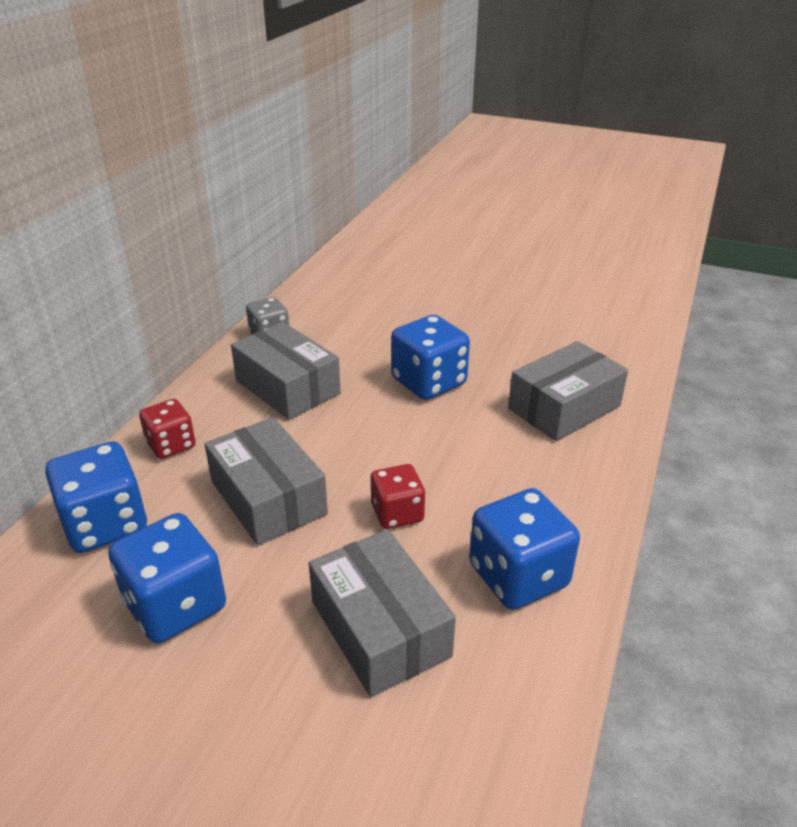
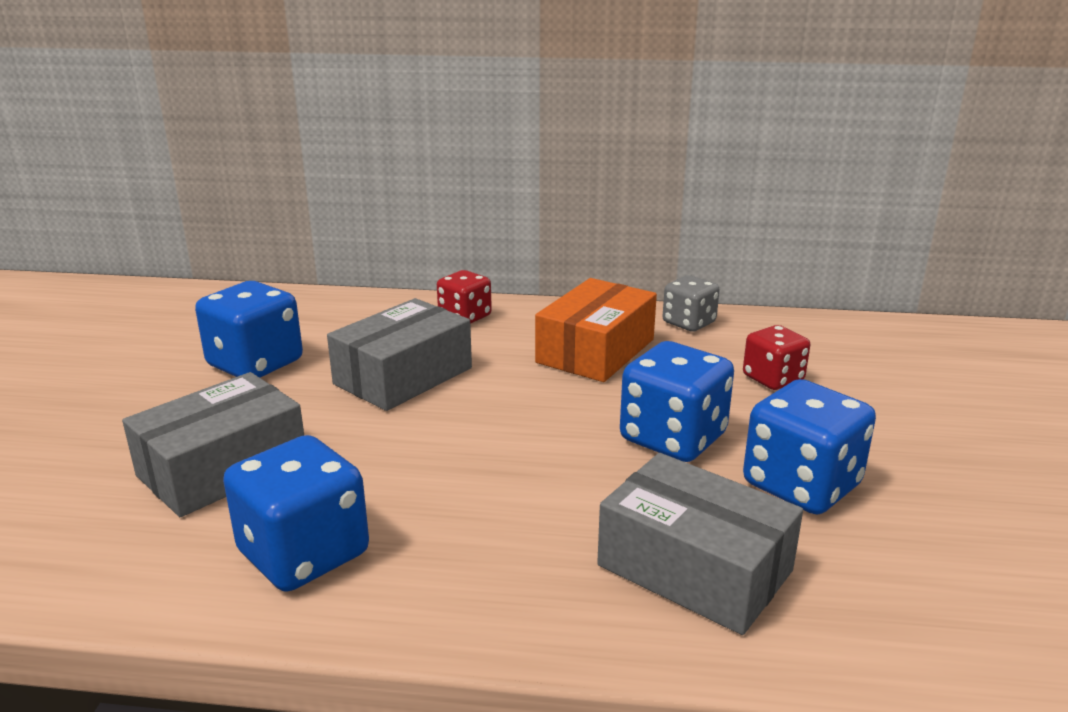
camera: 75 degrees right, 10 degrees down
(105, 524) = (349, 315): blue dice -> blue dice (801, 485)
(287, 387) = (596, 351): grey box -> orange box
(397, 513) = (398, 452): red dice -> red dice (773, 378)

